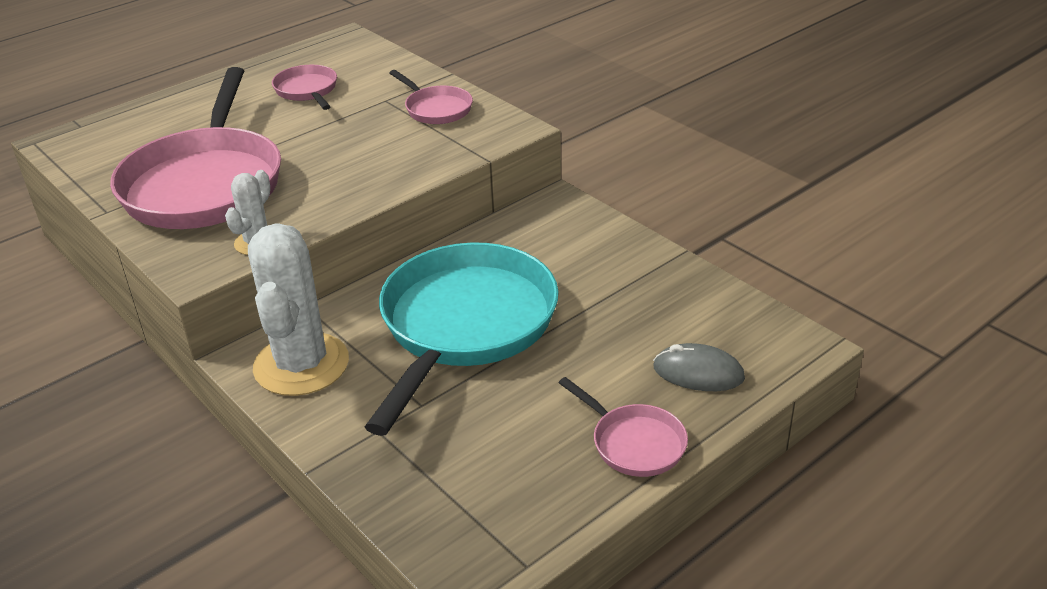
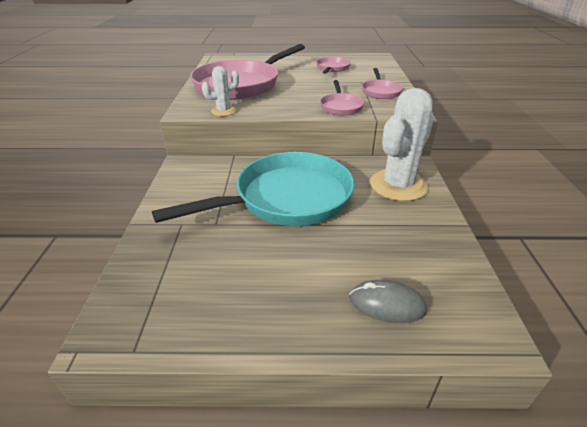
camera: 40 degrees right, 0 degrees up
(301, 364) = (197, 177): white cactus -> white cactus (398, 185)
(634, 443) = (289, 321): pink pan -> pink pan (341, 106)
(698, 373) = (387, 304): grey mouse -> grey mouse turned 45 degrees counterclockwise

